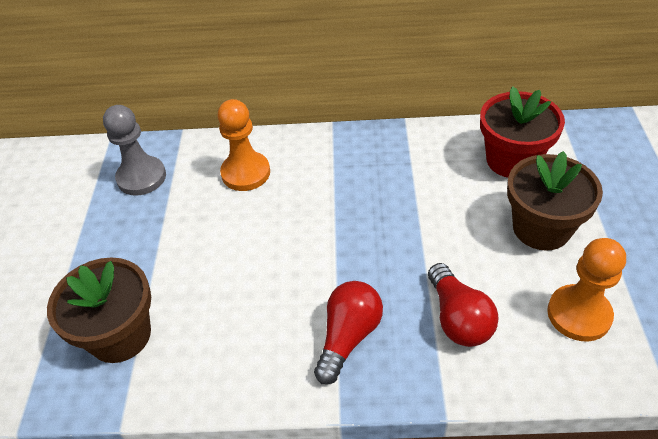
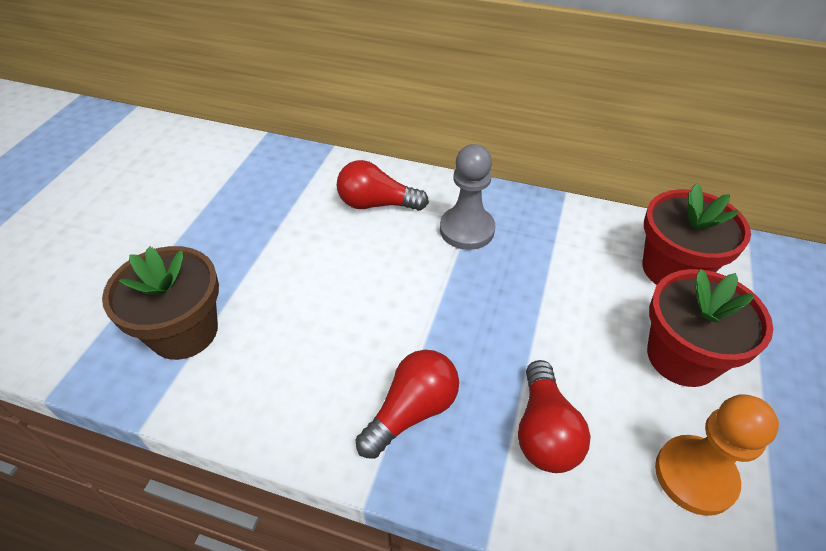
camera: 15 degrees right, 0 degrees up
(141, 177) = (275, 181): grey pawn -> grey pawn (467, 230)
(245, 173) = (377, 204): orange pawn -> red light bulb
(541, 228) = (682, 357): brown flower pot -> red flower pot

